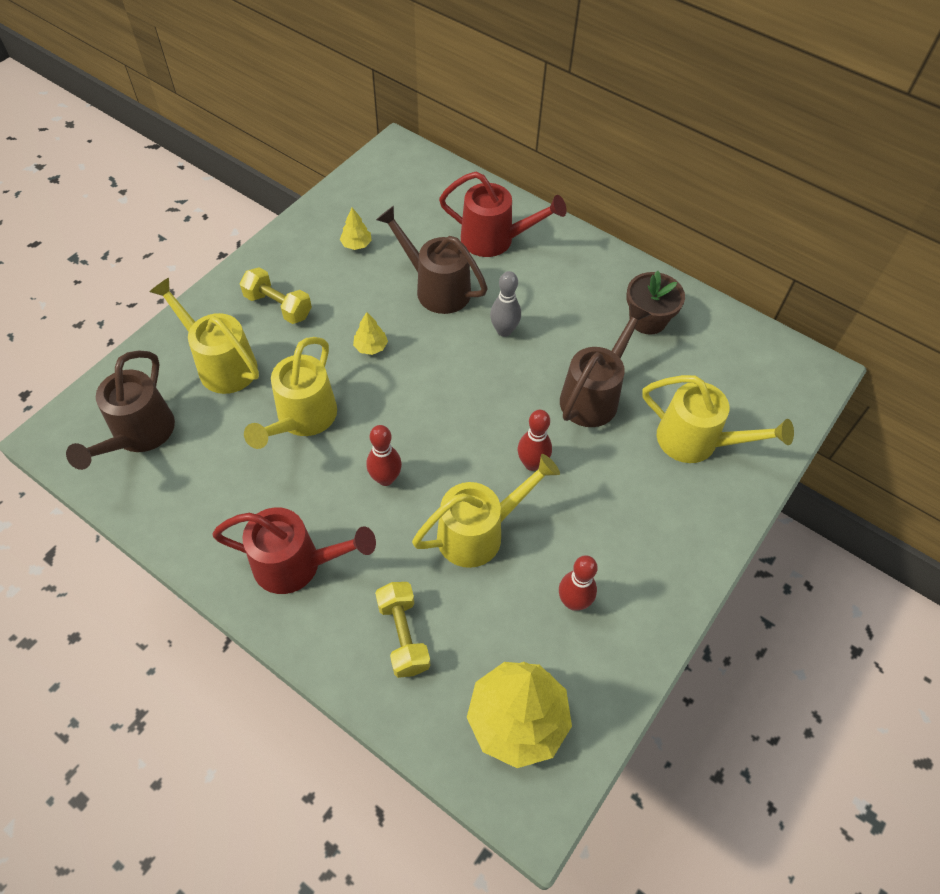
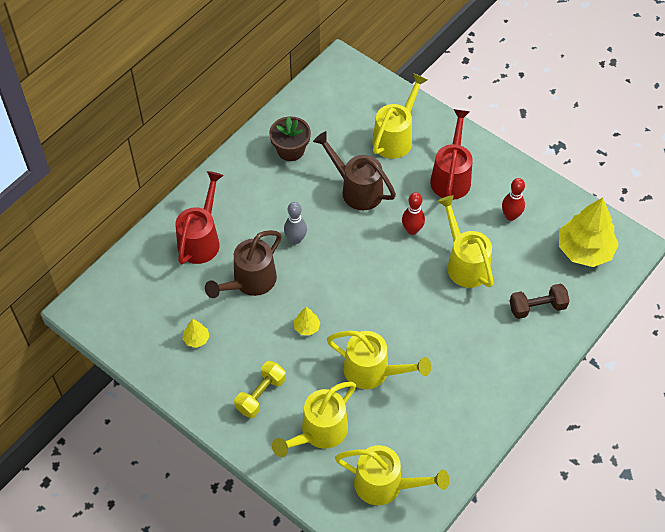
camera: 85 degrees left, 0 degrees up
(138, 435) = (385, 485): brown watering can -> yellow watering can
(296, 564) = (491, 370): red watering can -> red watering can (451, 177)
(385, 478) = (424, 317): red bowling pin -> none
(403, 635) = (537, 307): yellow dumbbell -> brown dumbbell

